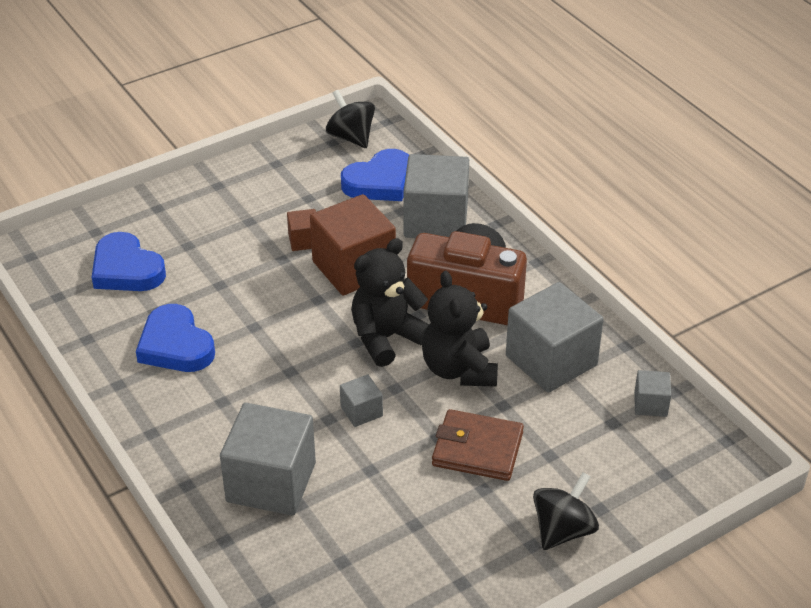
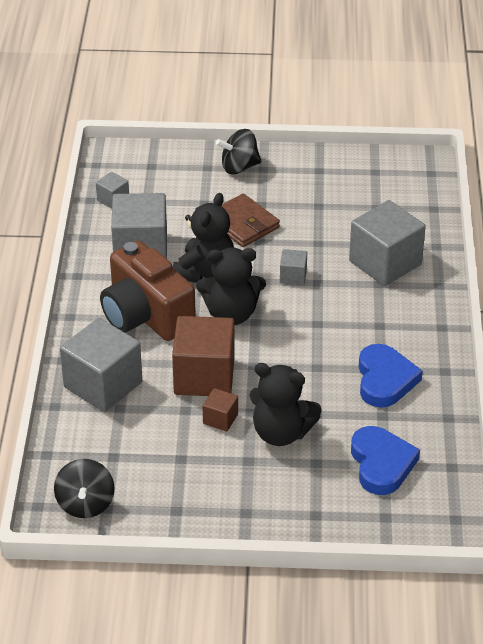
camera: 145 degrees left, 0 degrees up
(239, 254) = (281, 433): none -> black teddy bear
(380, 182) = (109, 443): blue heart -> none

